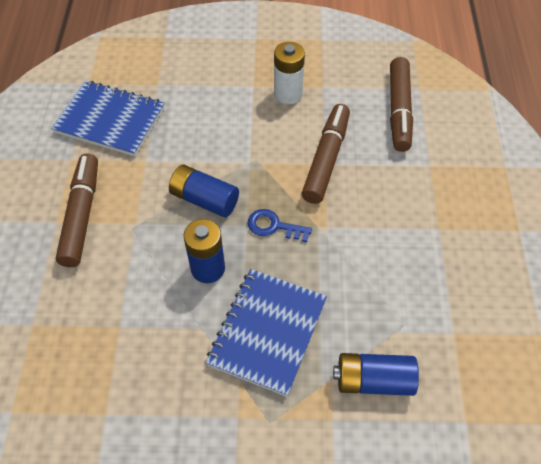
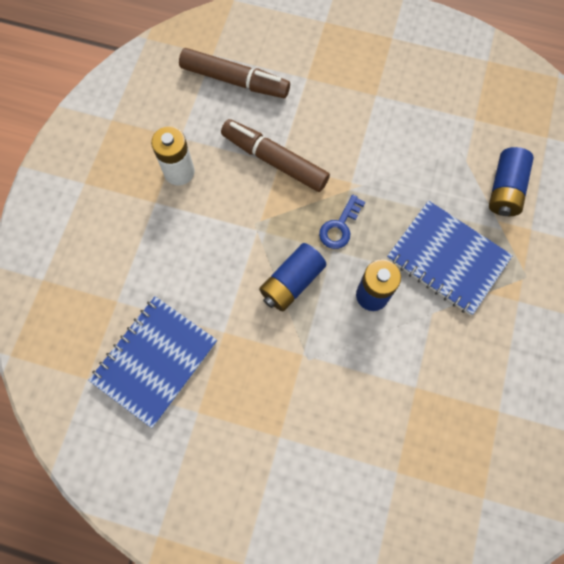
camera: 75 degrees left, 15 degrees up
(82, 215) = (278, 408): brown marker -> none

